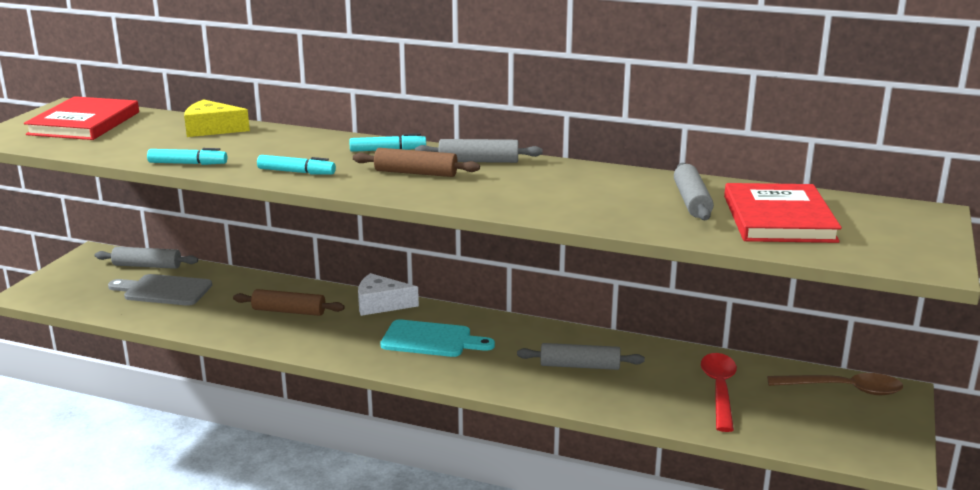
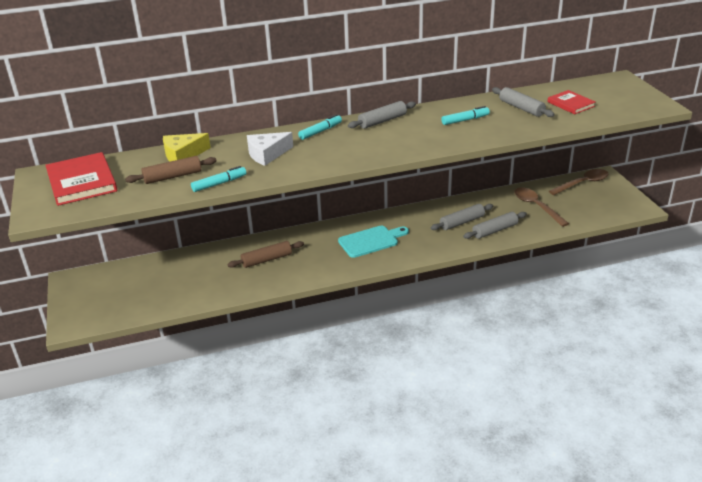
camera: 35 degrees left, 10 degrees up
(147, 266) = (125, 271): grey rolling pin -> grey rolling pin (495, 230)
(164, 290) = (165, 281): grey cutting board -> none
(296, 172) = (297, 164): turquoise marker -> turquoise marker (465, 120)
(381, 304) = (313, 233): white cheese -> white cheese (267, 154)
(416, 173) = (364, 140): brown rolling pin -> brown rolling pin (172, 177)
(719, 390) = (536, 206): red spoon -> brown spoon
(778, 219) = (571, 104): red book -> red book, size x0.58

